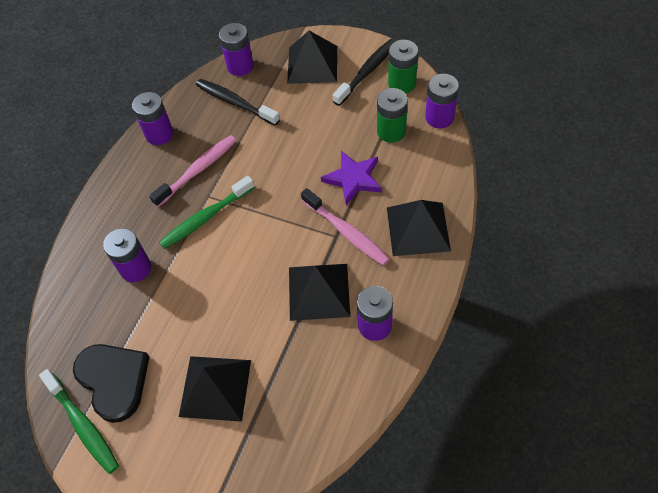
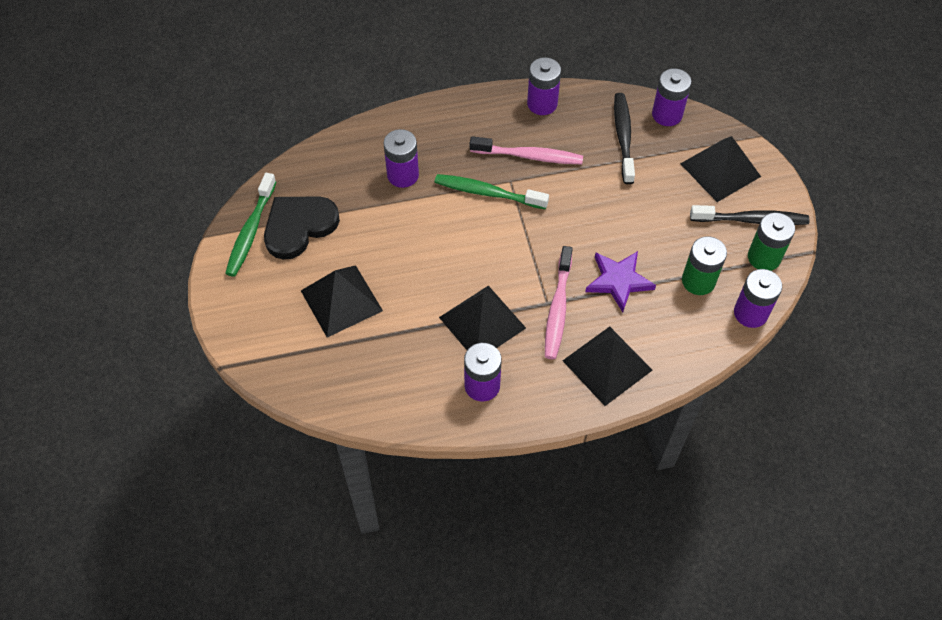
camera: 50 degrees right, 0 degrees up
(114, 380) = (299, 226): black heart -> black heart turned 150 degrees counterclockwise

